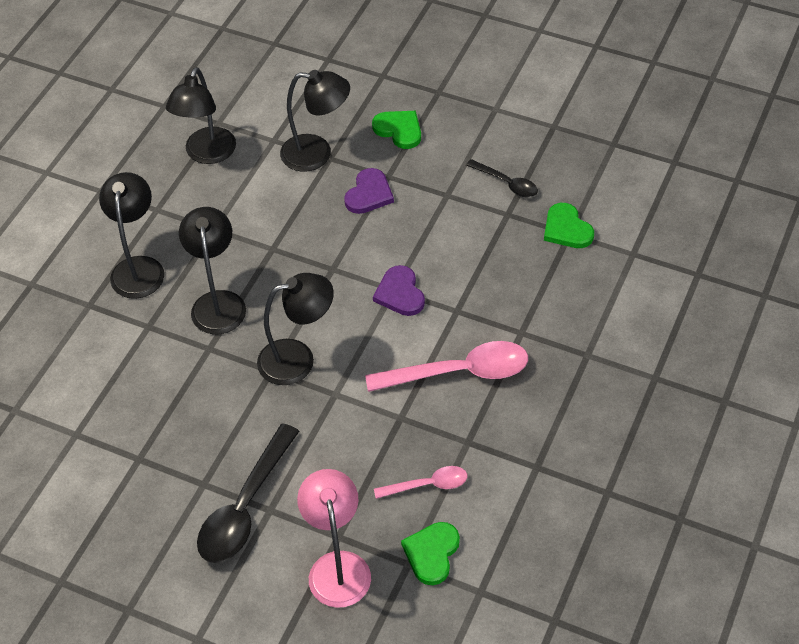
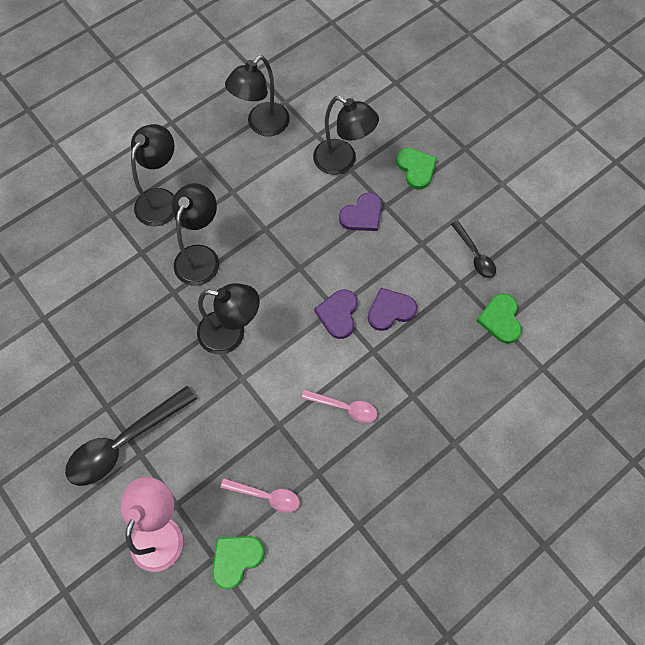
camera: 25 degrees right, 15 degrees up
(451, 267) = (390, 310): none -> purple heart
(459, 372) = (345, 407): pink spoon -> pink spoon, size x0.55

